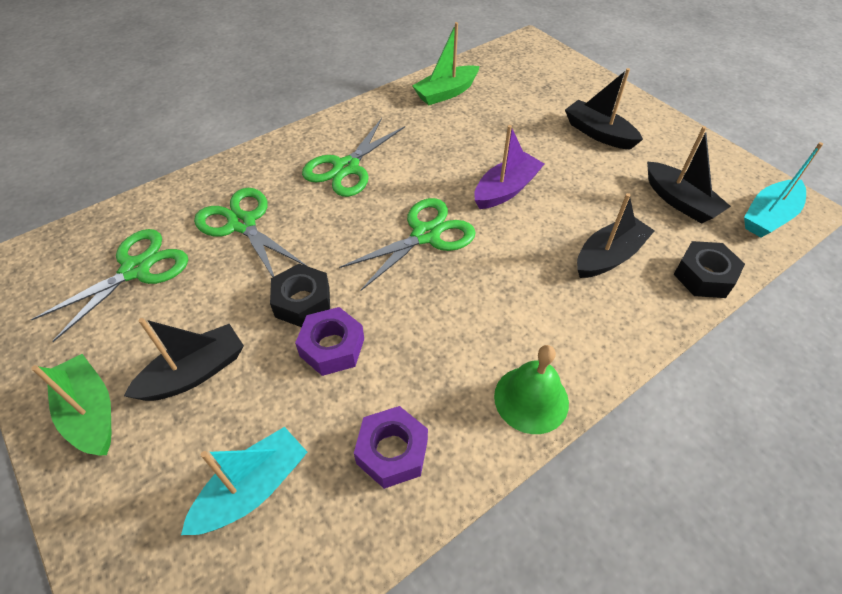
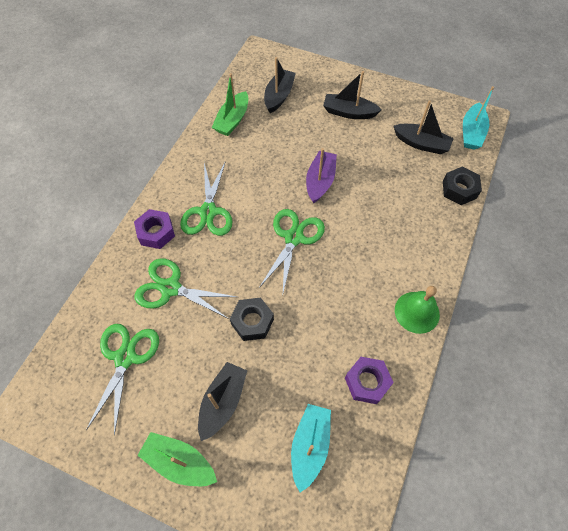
camera: 30 degrees left, 10 degrees up
(332, 347) = (291, 341): purple nut -> purple nut (156, 232)
(609, 256) = (405, 201): black boat -> black boat (279, 96)

